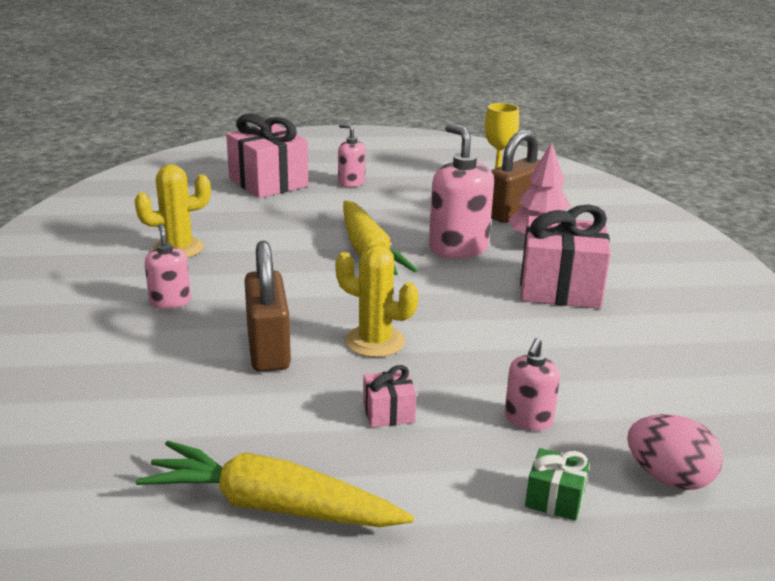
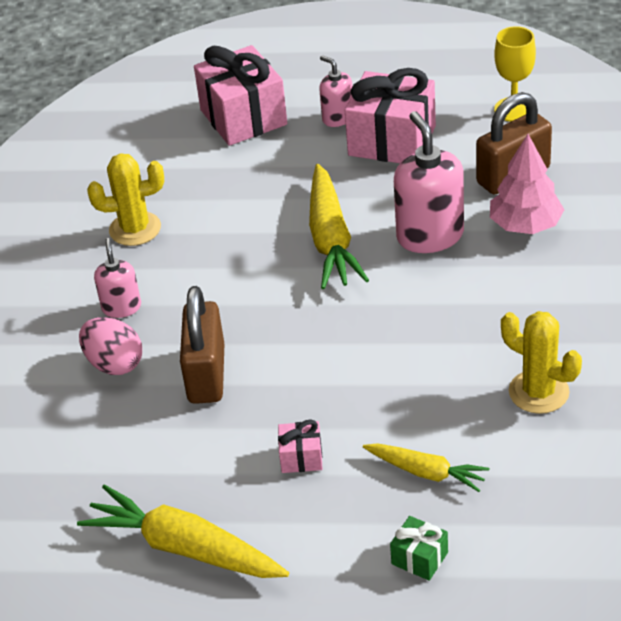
camera: 15 degrees right, 15 degrees up
(375, 341) = (308, 370): yellow cactus -> yellow cactus (538, 392)
(528, 419) = (426, 472): pink soap dispenser -> yellow carrot
(560, 288) = (520, 301): pink gift -> pink gift (392, 141)
(668, 478) = (528, 544): pink egg -> pink egg (114, 364)

